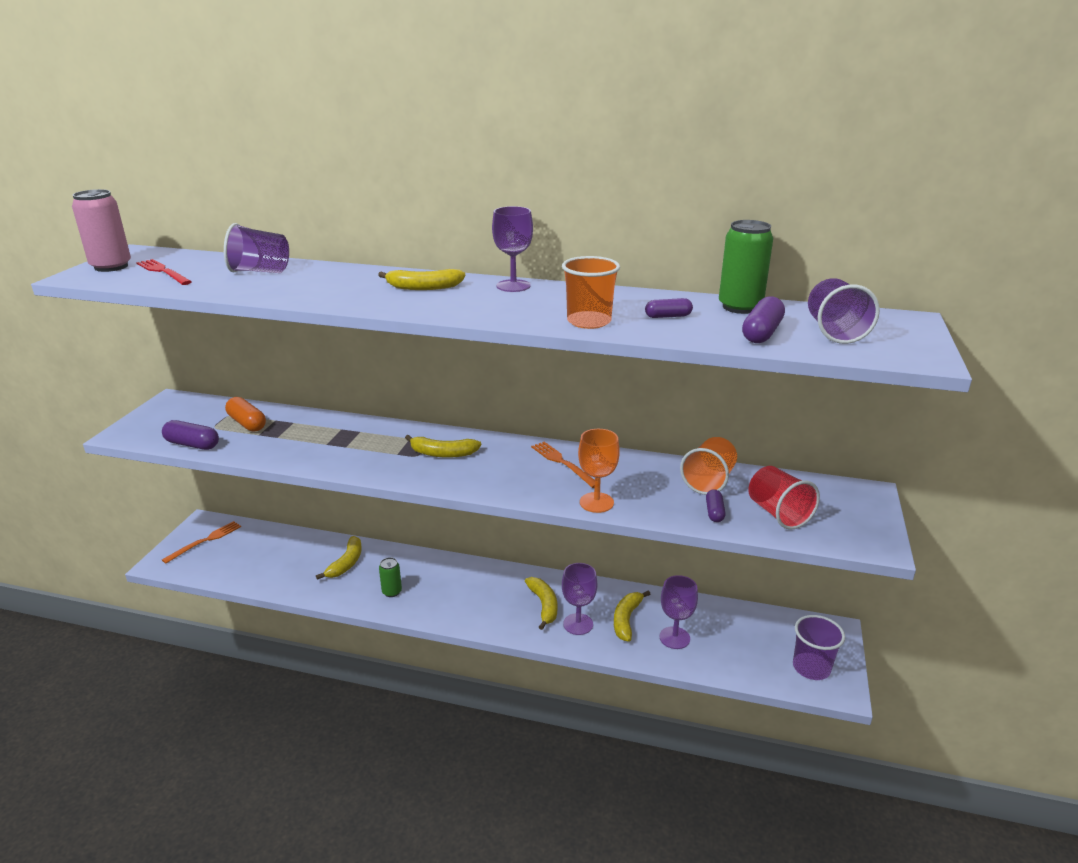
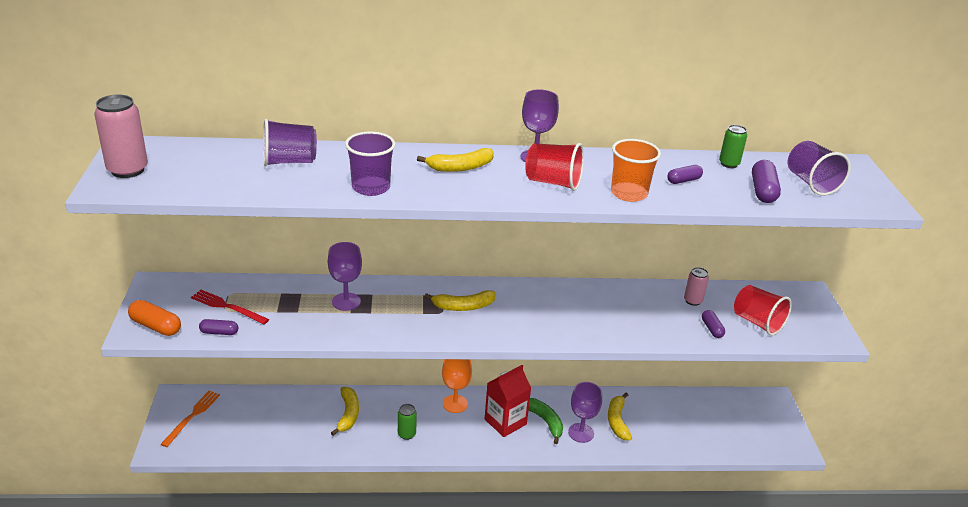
camera: 20 degrees left, 5 degrees up
(163, 272) = (191, 172): red fork -> red fork (227, 307)
(192, 444) = (219, 332): purple capsule -> purple capsule, size x0.63
(247, 423) = (256, 301): orange capsule -> orange capsule (156, 326)
(500, 598) = (505, 422): none -> red carton
(511, 306) = (553, 182): none -> red cup
(544, 605) = (545, 421): yellow banana -> green banana
(563, 463) = (570, 301): orange fork -> none
(596, 502) = (619, 335): orange goblet -> orange goblet (455, 404)
(674, 638) = (661, 429): purple goblet -> purple goblet (346, 301)
(709, 481) = (692, 301): orange cup -> pink can
(740, 307) = (729, 164): green can -> green can, size x0.58
(811, 668) = (770, 434): purple cup -> purple cup (371, 187)

